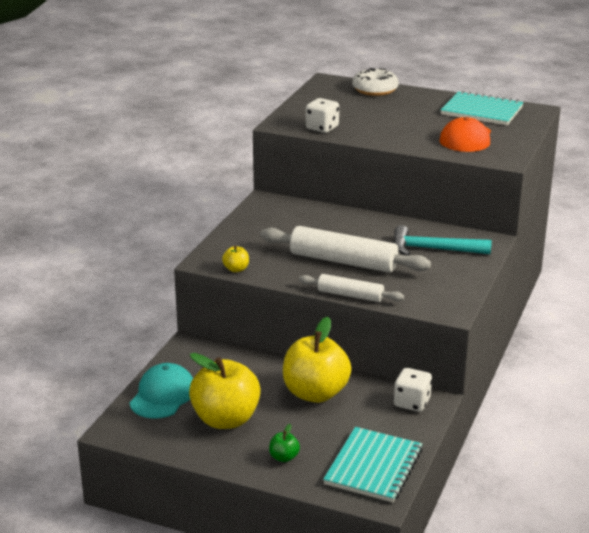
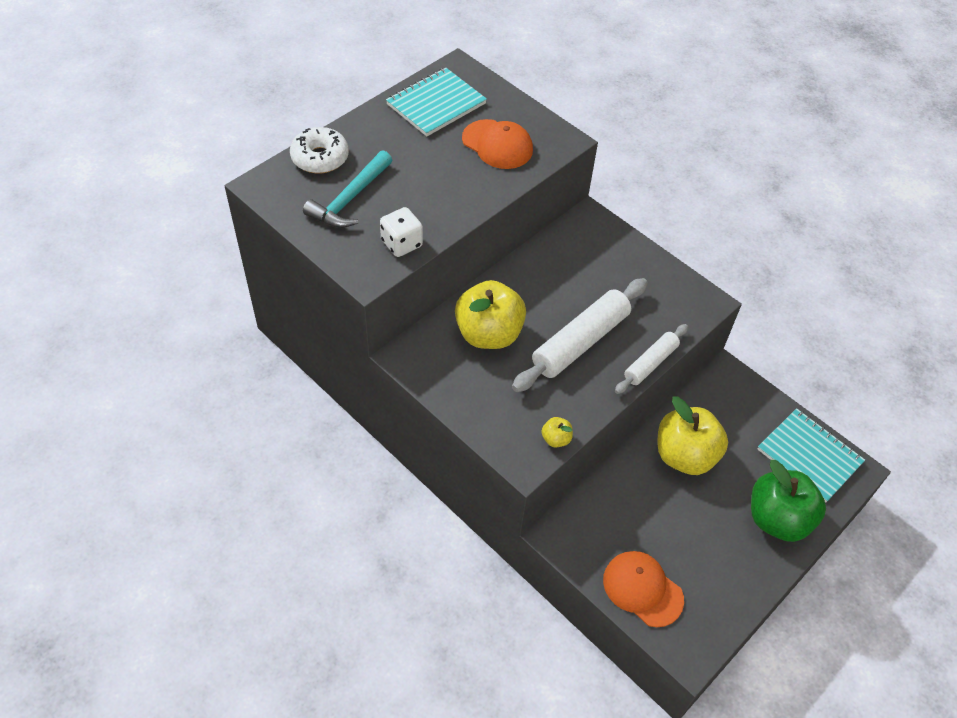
camera: 70 degrees left, 25 degrees up
(163, 395) = (642, 589): turquoise cap -> orange cap
(225, 419) = (703, 546): yellow apple -> yellow apple (489, 334)
(284, 457) = (777, 519): green apple -> green apple, size x2.40
(412, 403) = (725, 389): white dice -> none
(434, 249) = (588, 264): turquoise hammer -> turquoise hammer (350, 199)

